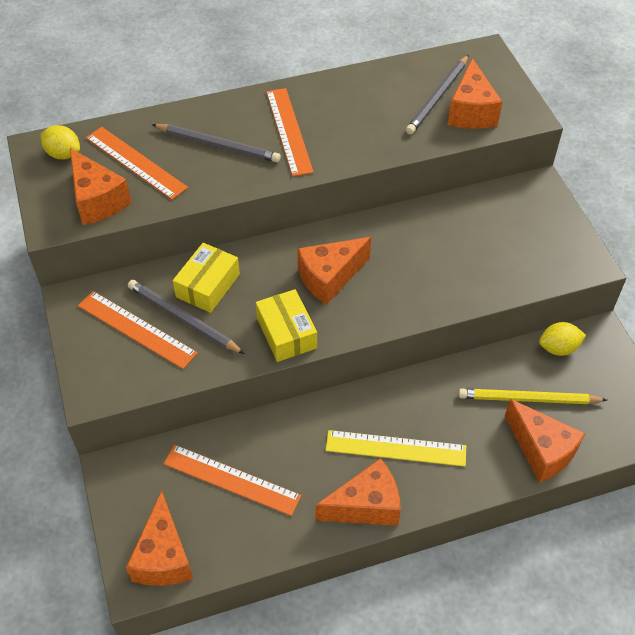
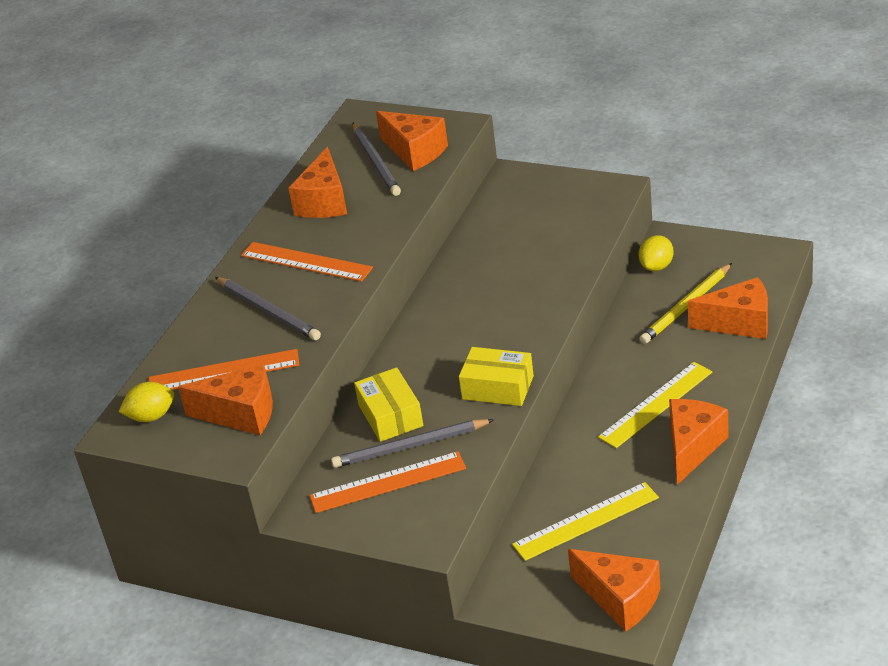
camera: 45 degrees left, 15 degrees down
(218, 145) = (268, 311): grey pencil -> grey pencil turned 75 degrees clockwise
(231, 480) = (586, 521): orange ruler -> yellow ruler
(329, 278) = (468, 336): orange cheese -> orange cheese (324, 202)

